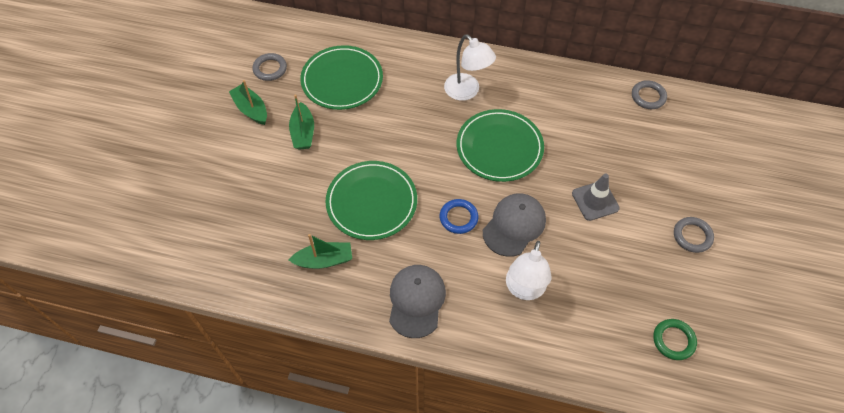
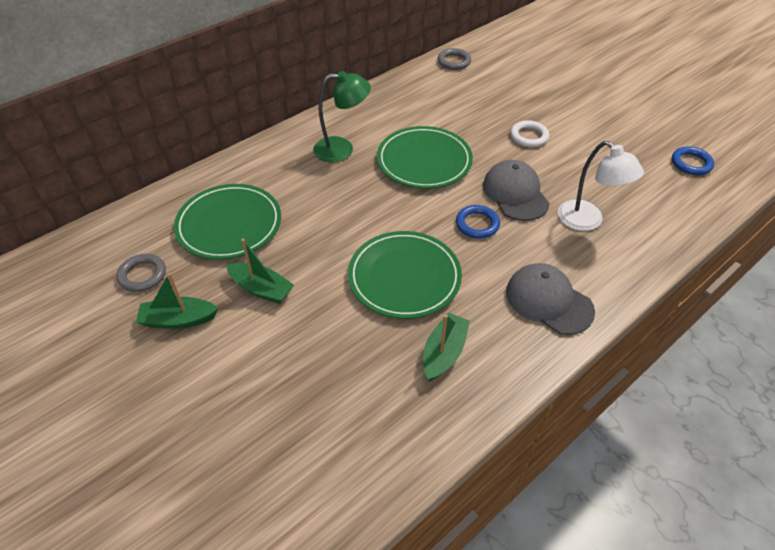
camera: 55 degrees left, 10 degrees down
(467, 92) = (342, 149): white lamp -> green lamp
(595, 201) = (529, 136): grey traffic cone -> white ring
(673, 340) = (691, 163): green ring -> blue ring
(692, 236) = (602, 107): grey ring -> none

